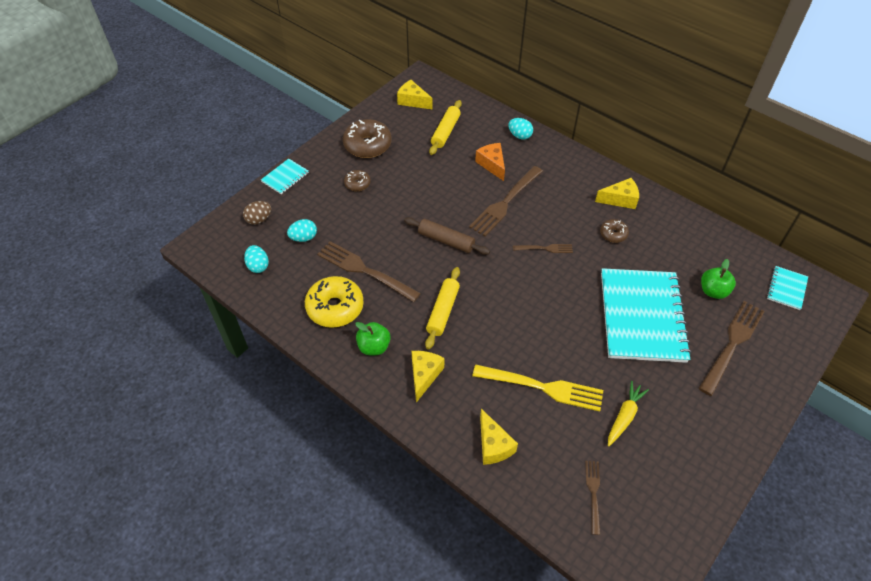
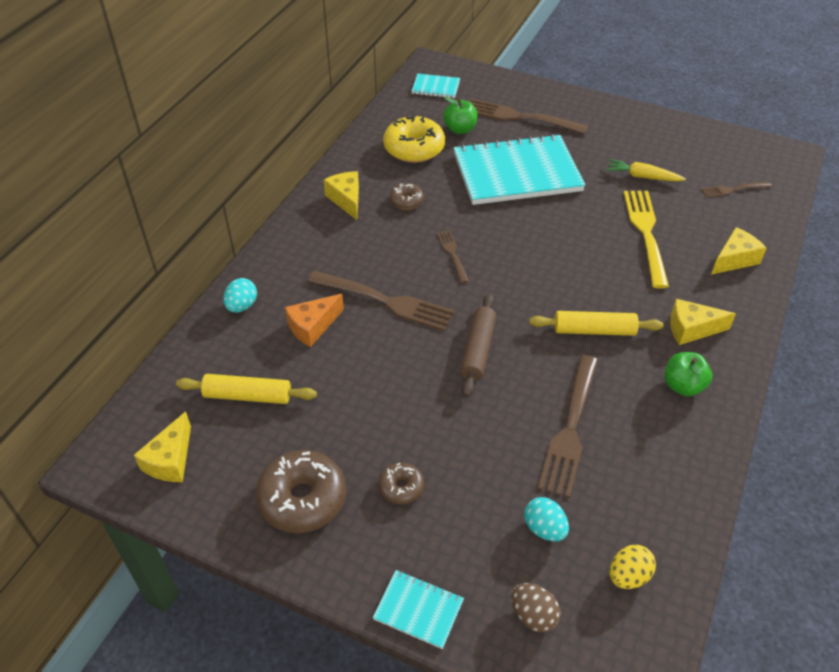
camera: 105 degrees left, 5 degrees down
(258, 266) = (628, 576): turquoise egg -> yellow egg
(335, 307) = (648, 445): yellow donut -> yellow donut (414, 148)

